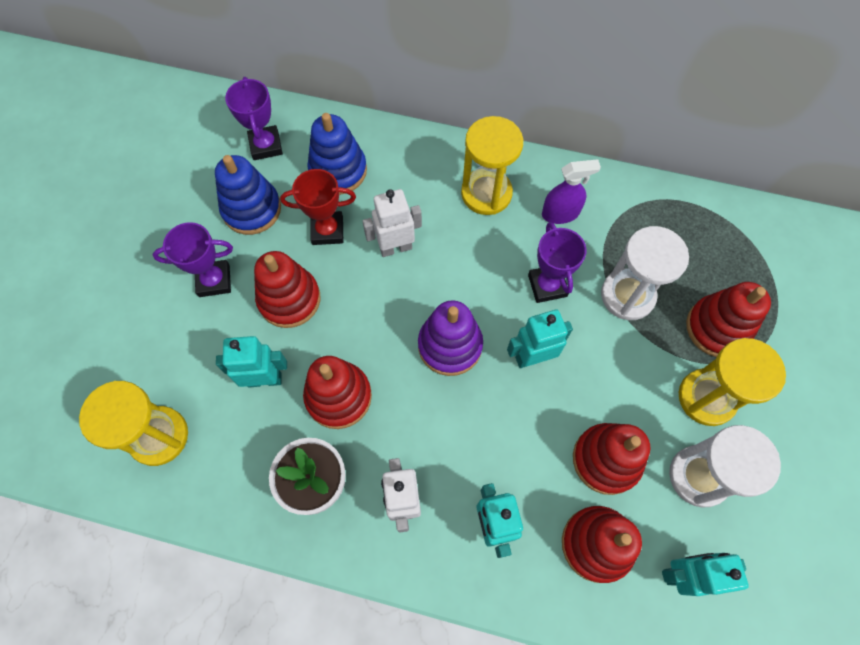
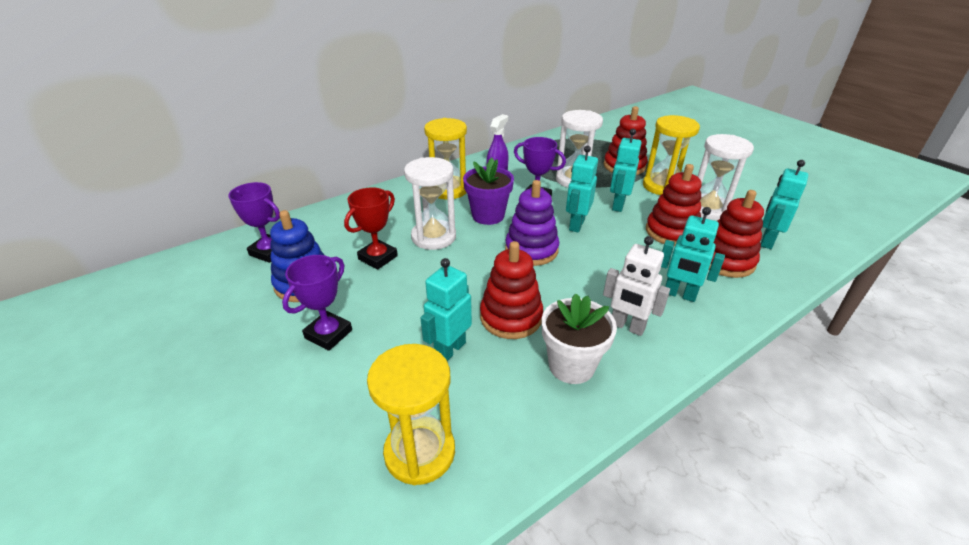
camera: 50 degrees left, 30 degrees down
(289, 299) = (402, 302): red stacking toy -> none
(338, 170) = (343, 232): blue stacking toy -> none
(395, 247) = (433, 237): white robot -> white hourglass
(473, 265) = (488, 215): none -> purple flower pot
(613, 374) = (618, 205): none -> turquoise robot

